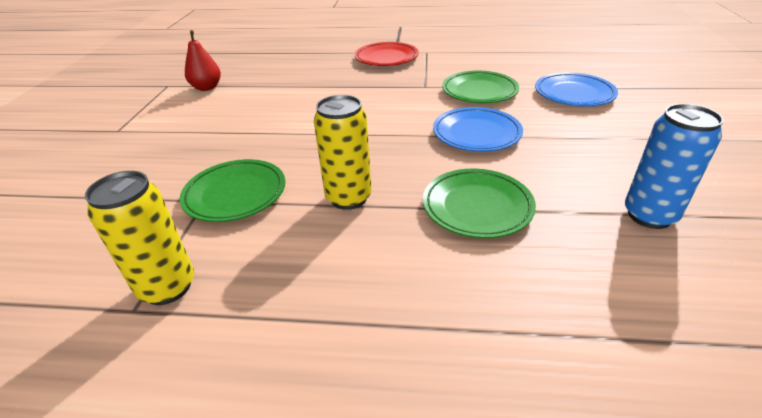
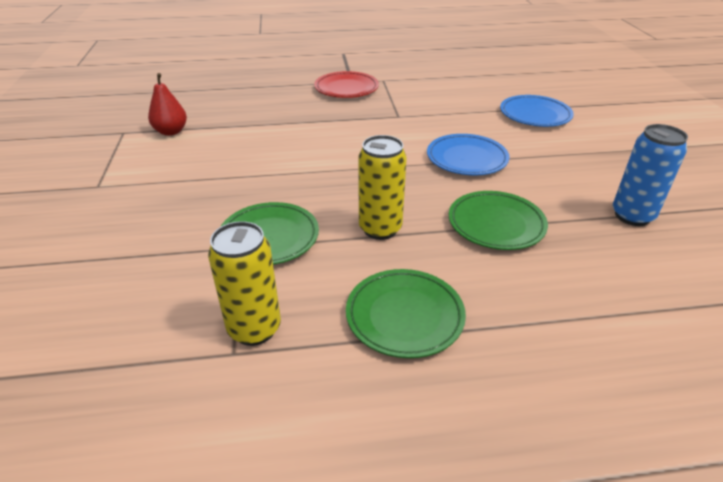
camera: 15 degrees left, 0 degrees up
(479, 91) = (451, 118): green plate -> green plate (404, 316)

